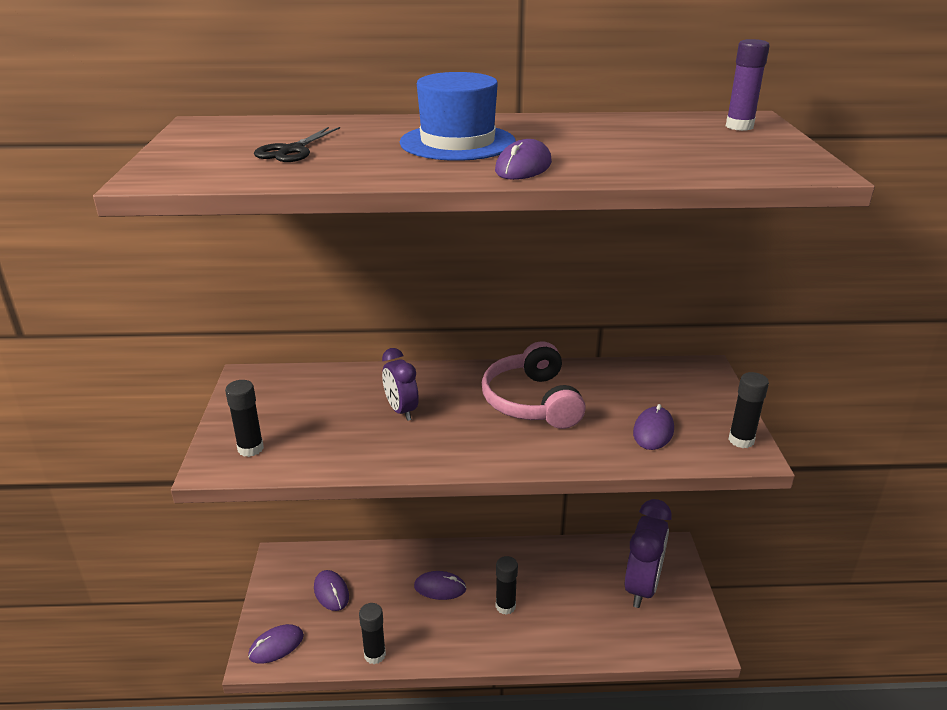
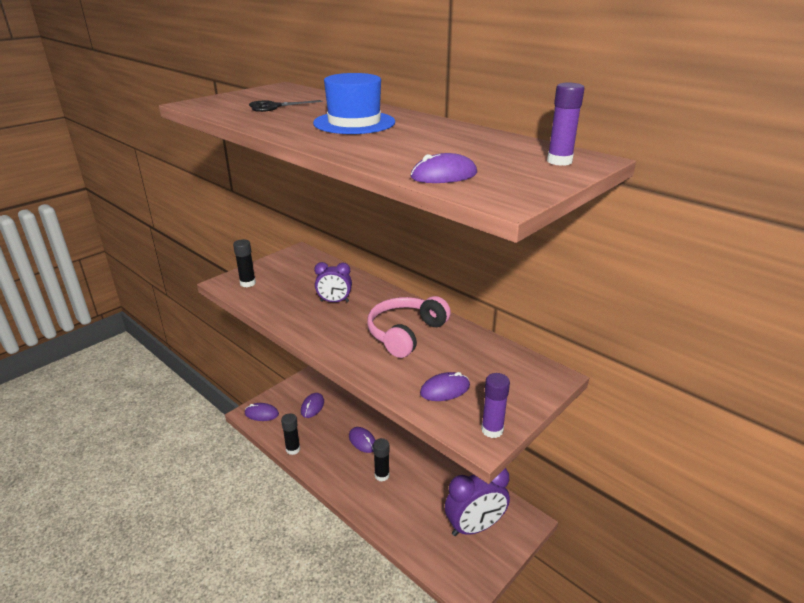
camera: 45 degrees right, 0 degrees up
(401, 410) = (334, 301): purple clock -> purple clock turned 105 degrees counterclockwise
(523, 167) = (341, 143): purple mouse -> purple mouse (444, 175)
(741, 440) = (492, 430): black glue stick -> purple glue stick

